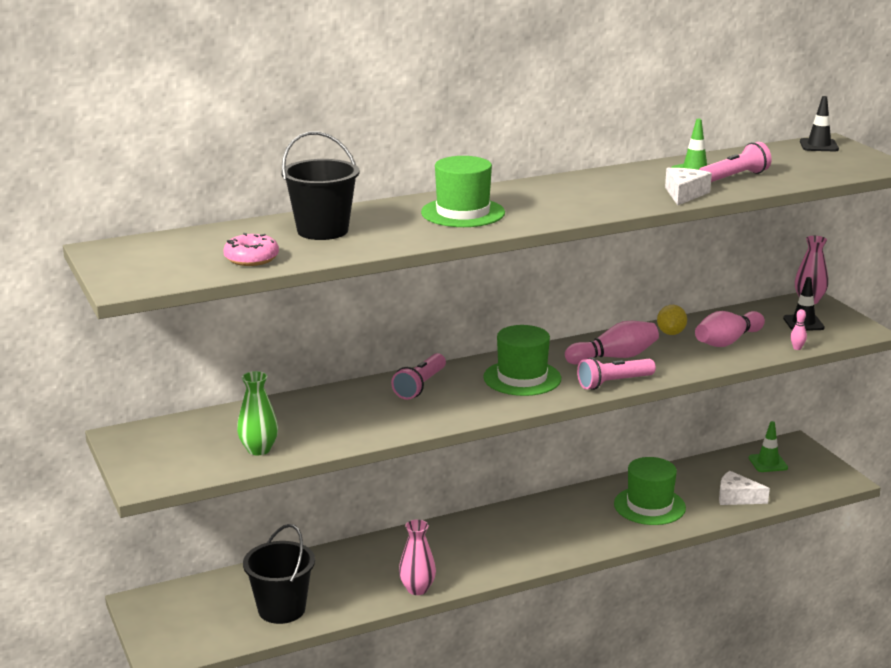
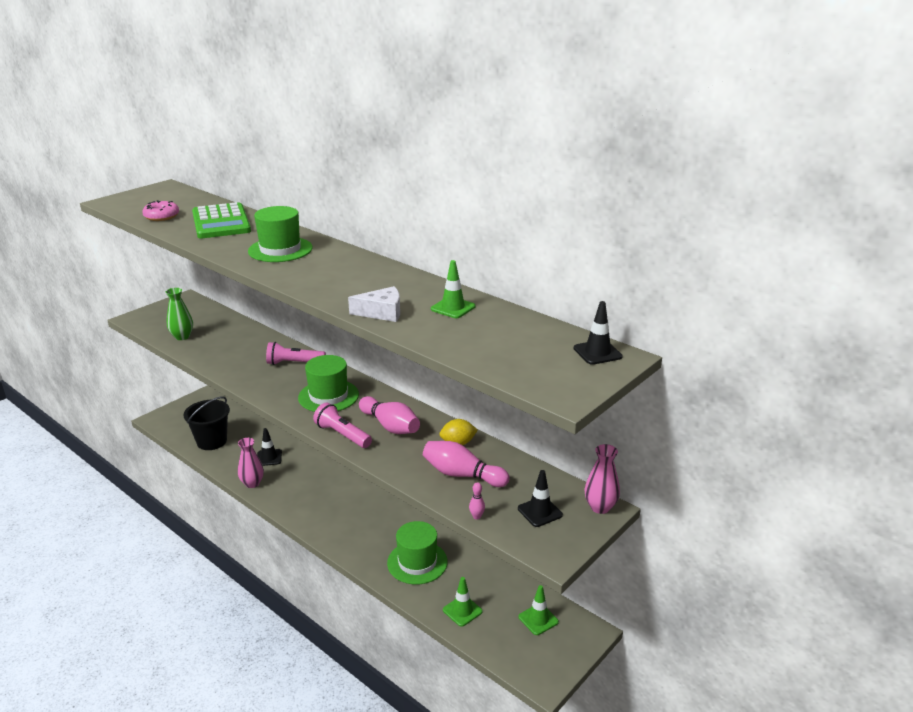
camera: 65 degrees right, 5 degrees up
(322, 231) = (221, 222): black bucket -> green calculator
(367, 568) = (269, 458): none -> black traffic cone
(734, 177) = (448, 326): pink flashlight -> none
(736, 497) = (462, 611): white cheese -> green traffic cone

